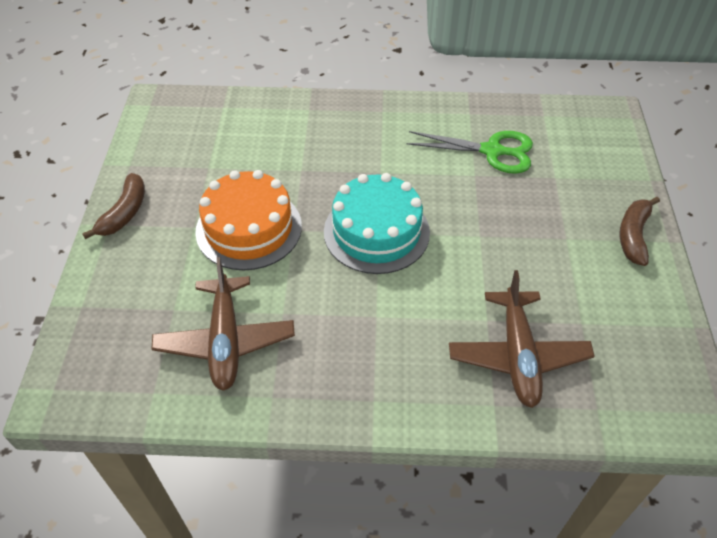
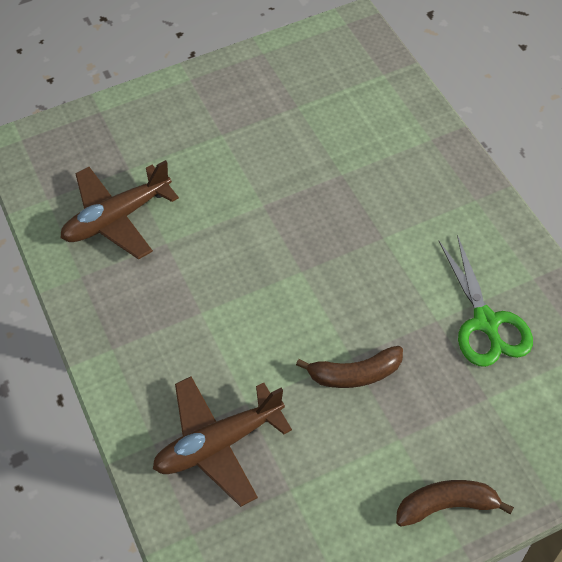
camera: 65 degrees right, 5 degrees up
(124, 213) = (207, 81): brown banana -> brown banana (355, 374)
(249, 228) = (244, 172): orange cake -> none
(376, 232) = (301, 269): turquoise cake -> none

